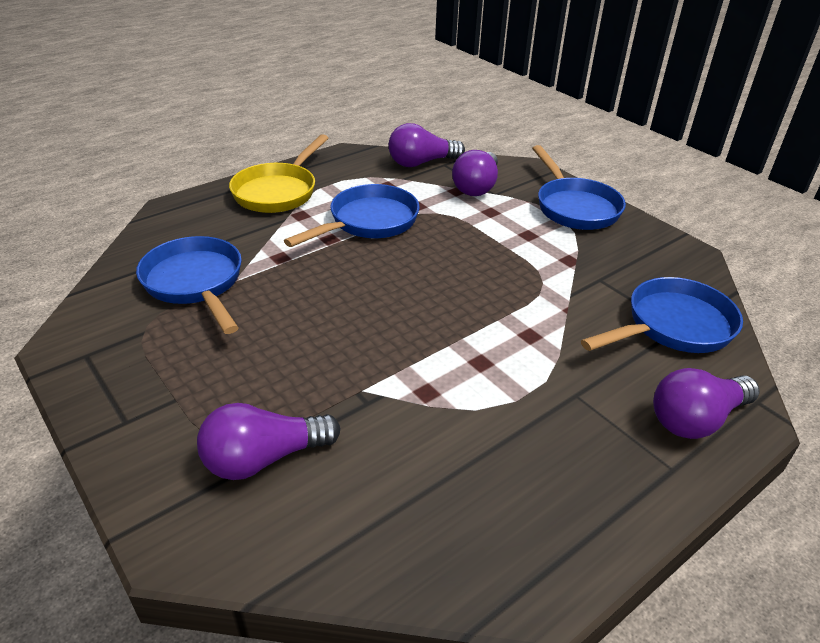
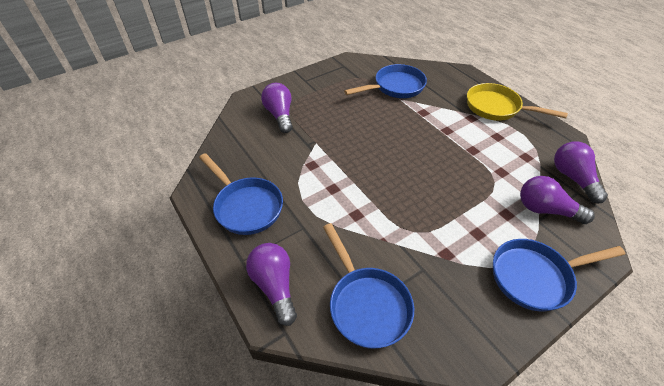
camera: 95 degrees right, 10 degrees up
(368, 222) = (471, 147): blue pan -> blue pan (246, 206)

